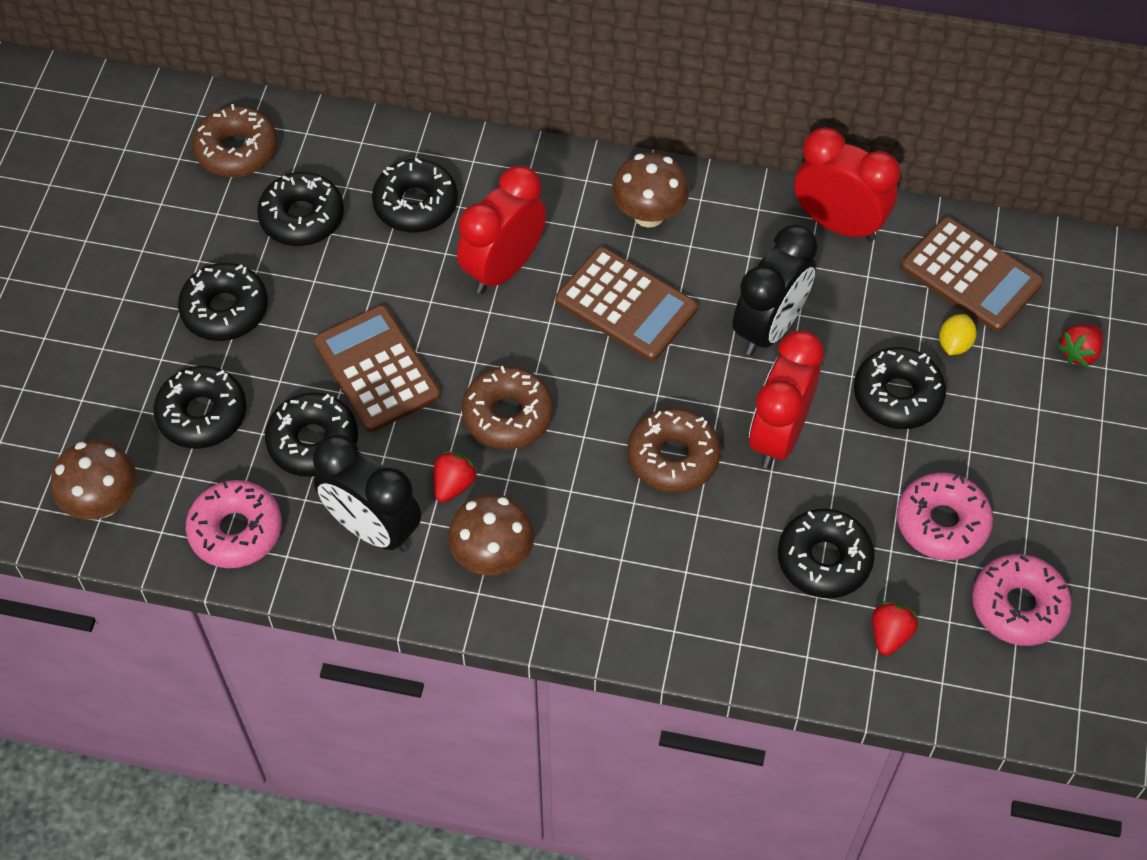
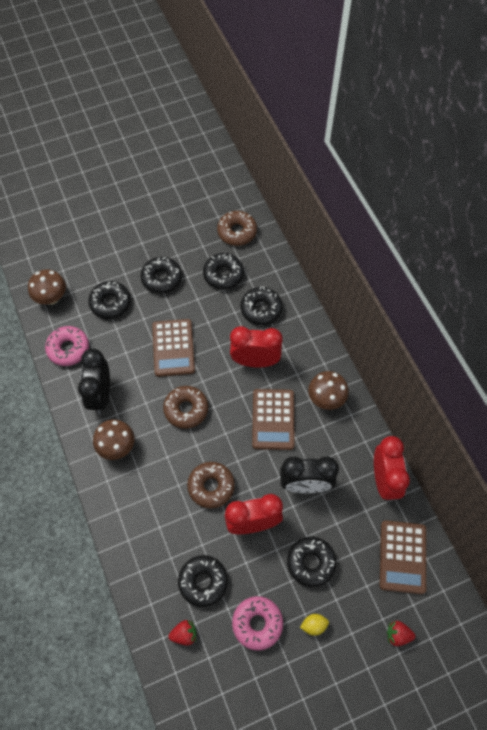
camera: 55 degrees right, 5 degrees up
(313, 442) = (124, 348): black donut -> none
(377, 369) = (173, 348): brown calculator -> brown calculator turned 150 degrees clockwise
(453, 485) = (140, 411): red strawberry -> none
(954, 344) = (358, 572): yellow lemon -> yellow lemon (313, 625)
(1018, 606) = (237, 685): pink donut -> none

